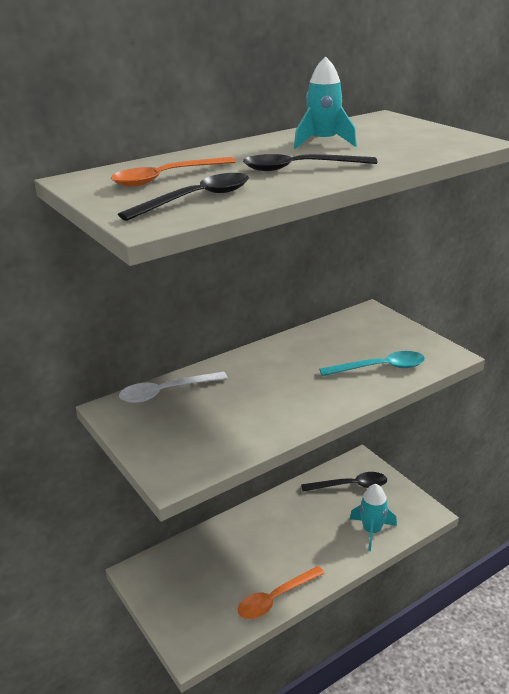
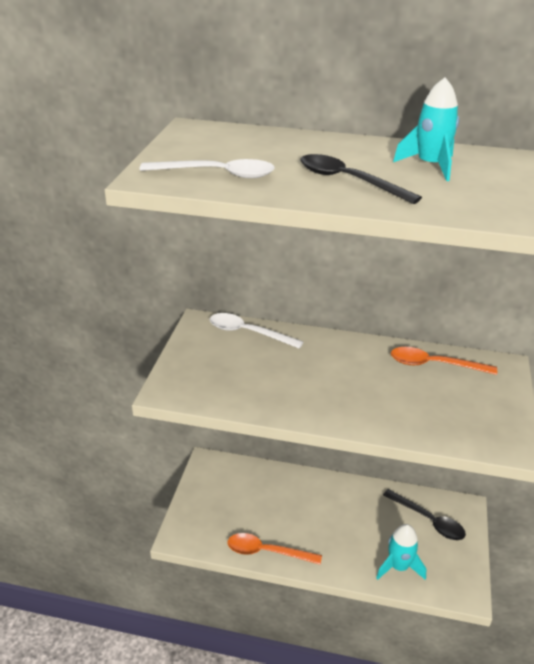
camera: 45 degrees right, 5 degrees up
(166, 178) = (242, 149): orange spoon -> orange spoon (434, 365)
(196, 199) = (217, 174): black spoon -> white spoon
(380, 368) = (428, 416): turquoise spoon -> none

